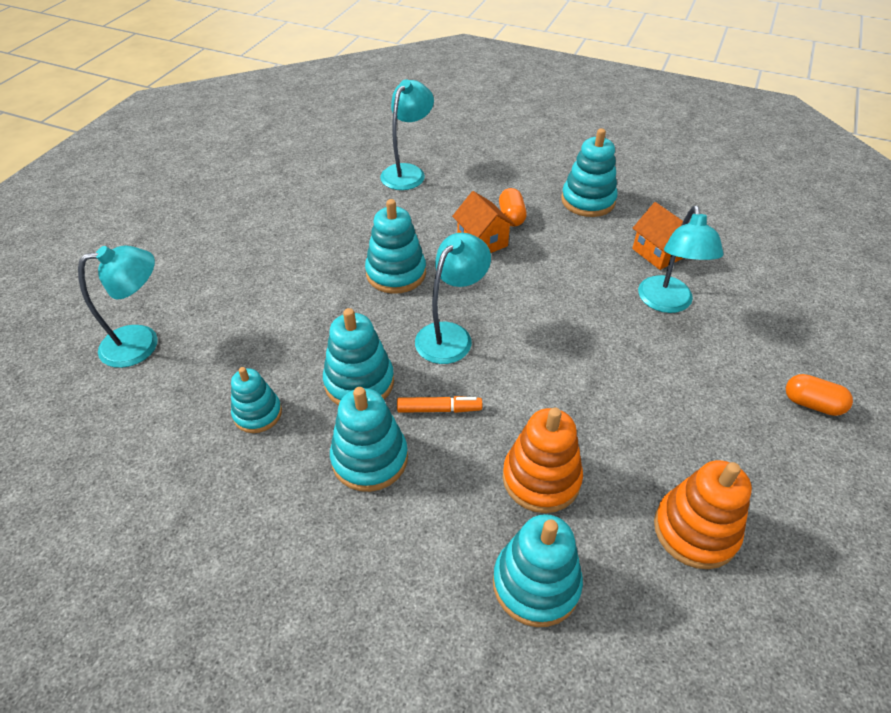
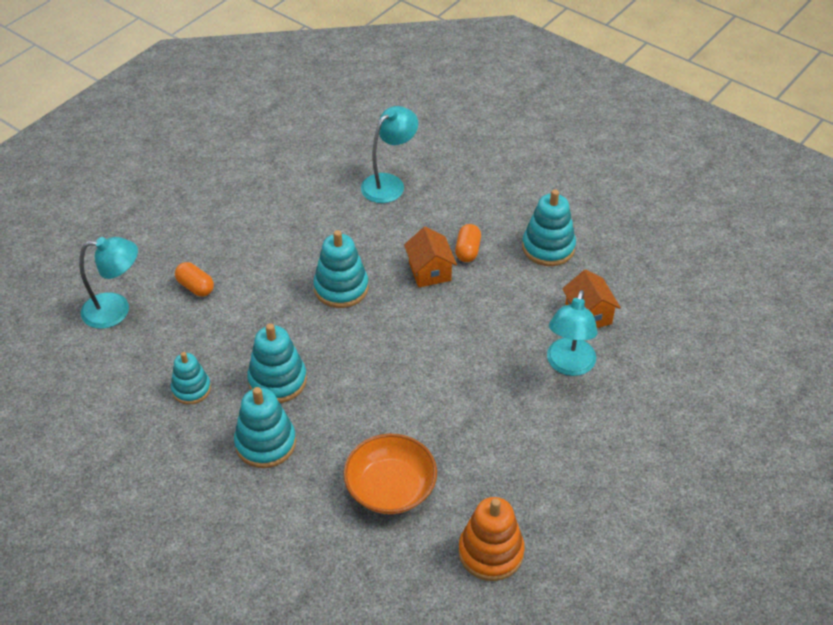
camera: 15 degrees right, 0 degrees up
(439, 409) = (333, 416): orange marker -> none
(451, 335) = (366, 355): turquoise lamp -> none
(536, 583) = (354, 559): turquoise stacking toy -> none
(541, 478) = (390, 488): orange stacking toy -> orange bowl
(812, 404) = (644, 480): orange capsule -> orange capsule (195, 287)

